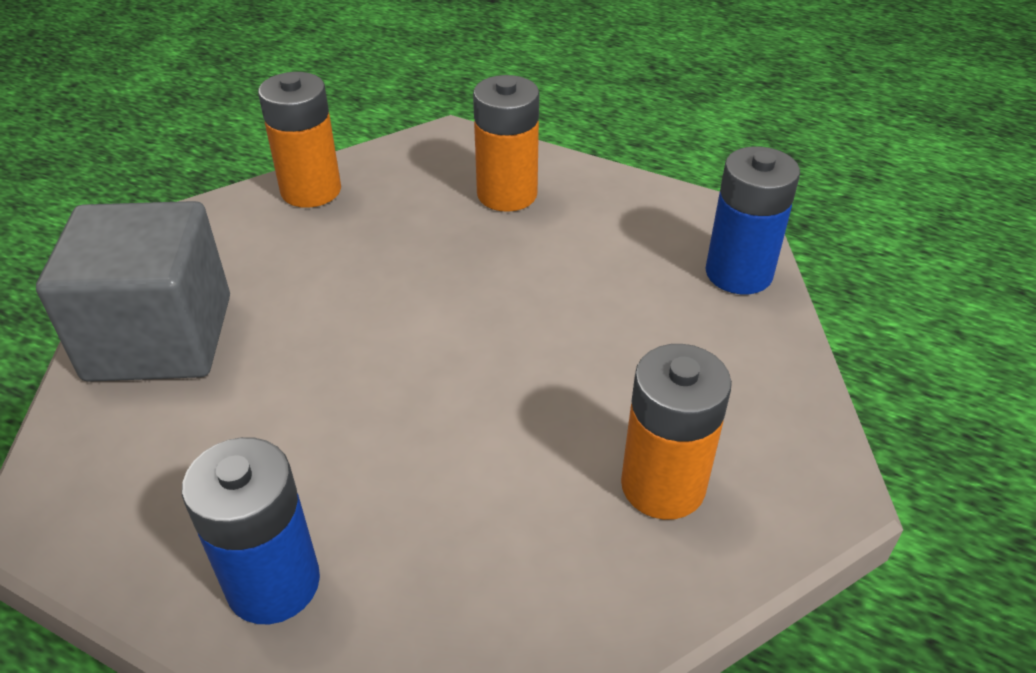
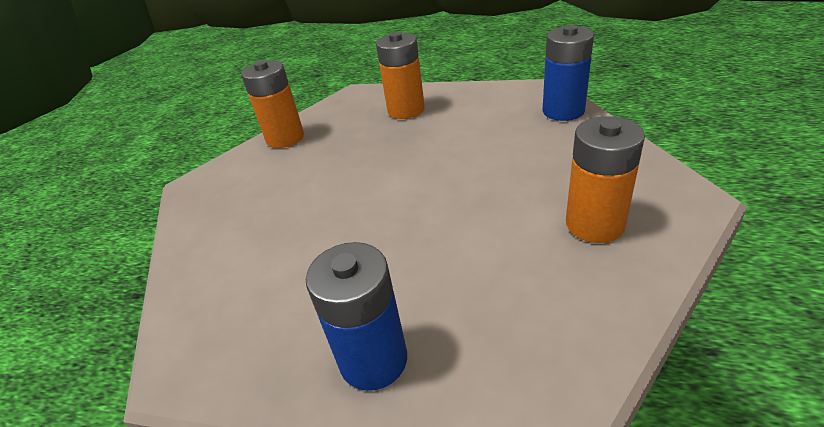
camera: 10 degrees left, 5 degrees down
(160, 337) = (221, 238): grey cube -> none

